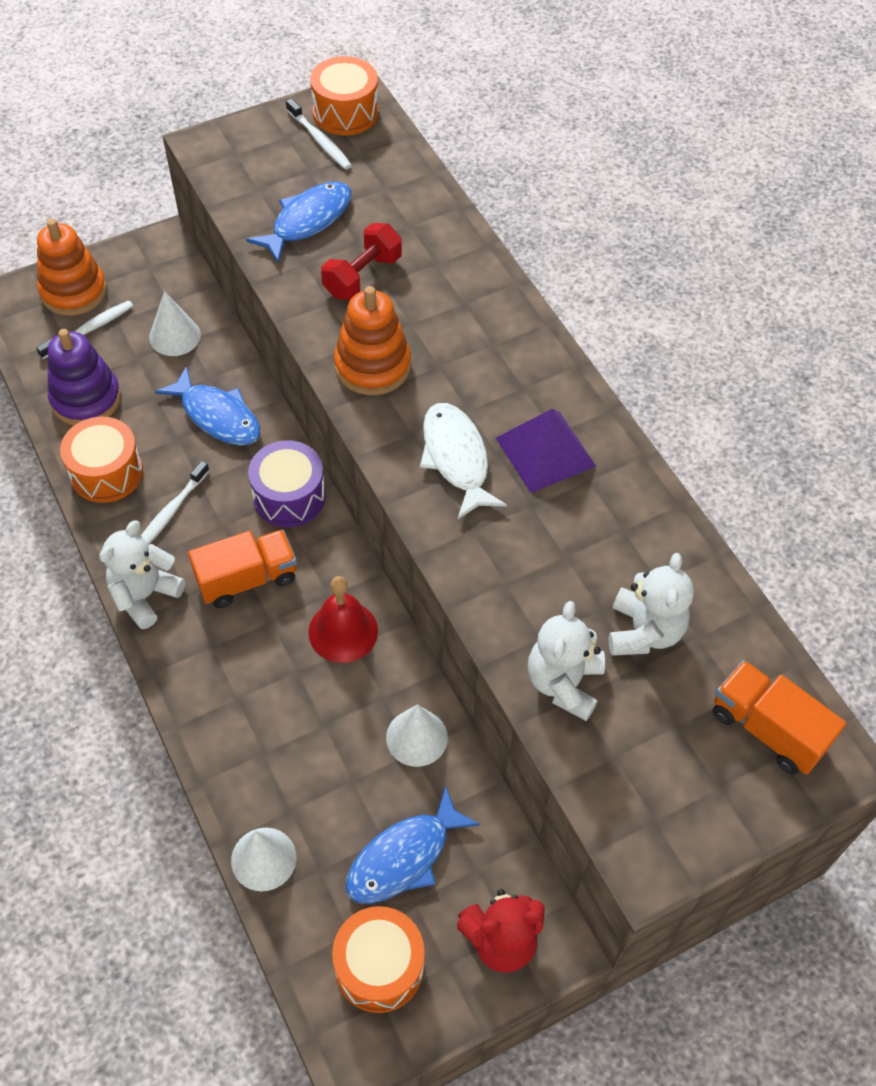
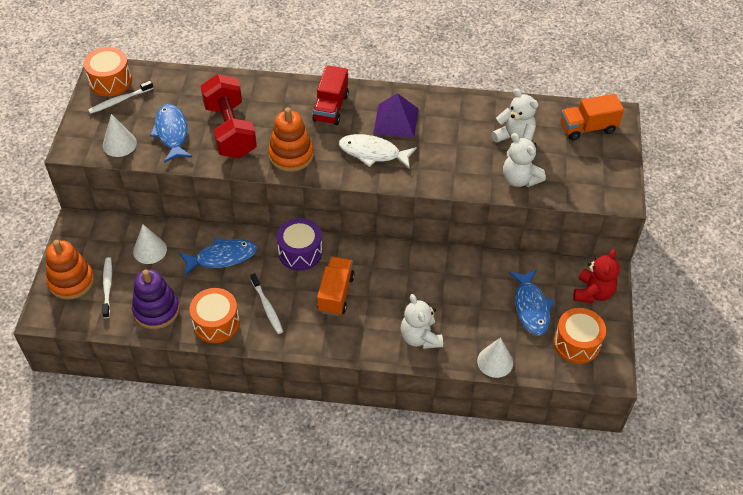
camera: 55 degrees left, 5 degrees down
(145, 595) = (310, 341): white teddy bear -> white teddy bear (420, 337)
(320, 140) = (119, 101): white toothbrush -> white toothbrush turned 150 degrees clockwise
(343, 631) = (396, 270): red bell -> none
(362, 276) = (230, 130): red dumbbell -> red dumbbell, size x1.64
(416, 737) = (475, 271): white cone -> white cone (119, 144)
(502, 360) = (331, 108): none -> red truck

